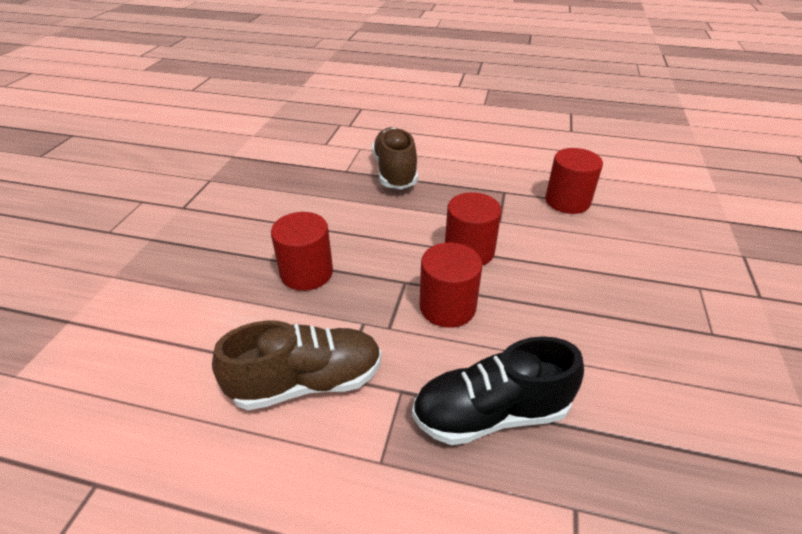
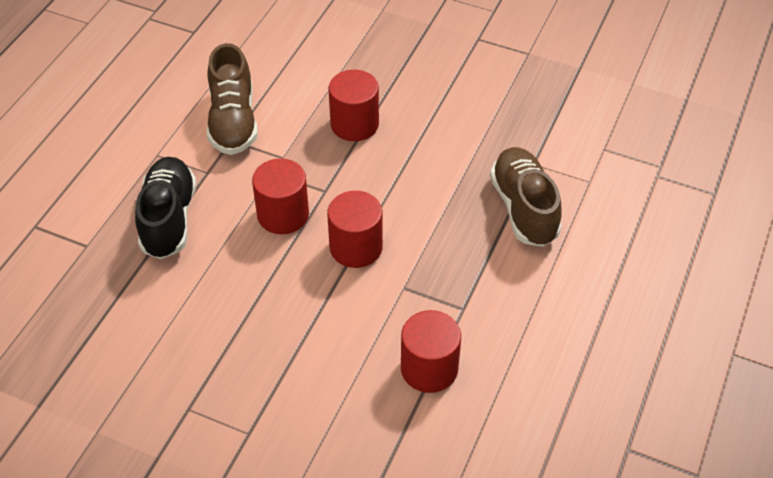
camera: 100 degrees right, 10 degrees up
(395, 172) = (524, 208): brown shoe -> brown shoe turned 105 degrees counterclockwise

